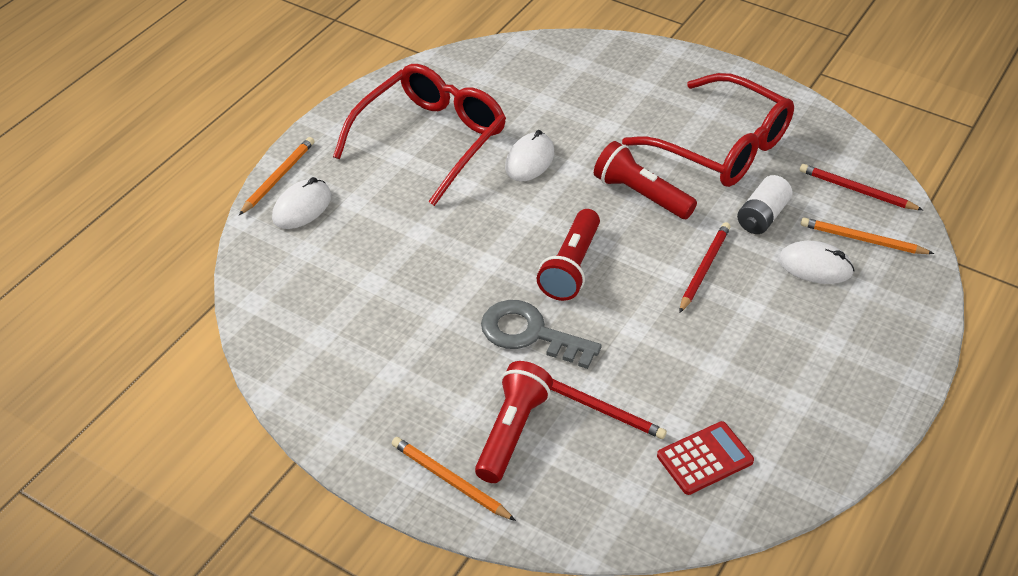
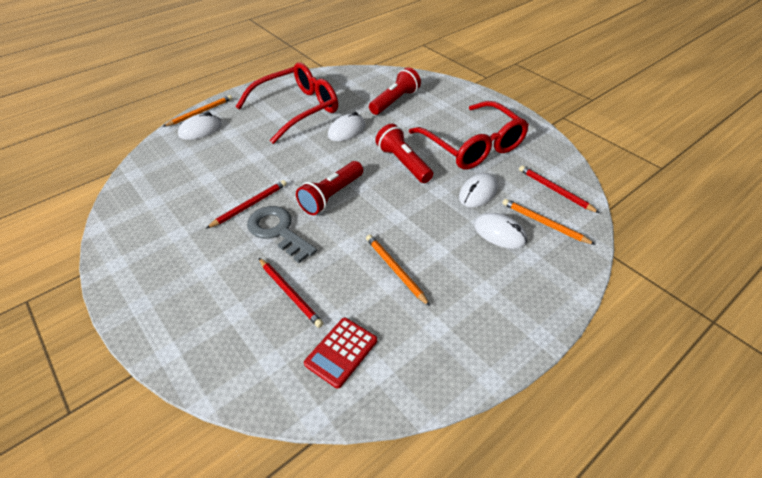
camera: 20 degrees right, 0 degrees up
(450, 481) = (157, 315): orange pencil -> orange pencil (395, 270)
(511, 431) = (221, 292): red flashlight -> red flashlight (395, 101)
(704, 268) = (419, 216): red pencil -> red pencil (249, 205)
(705, 458) = (341, 352): red calculator -> red calculator turned 135 degrees clockwise
(762, 216) = (478, 193): white battery -> white mouse

